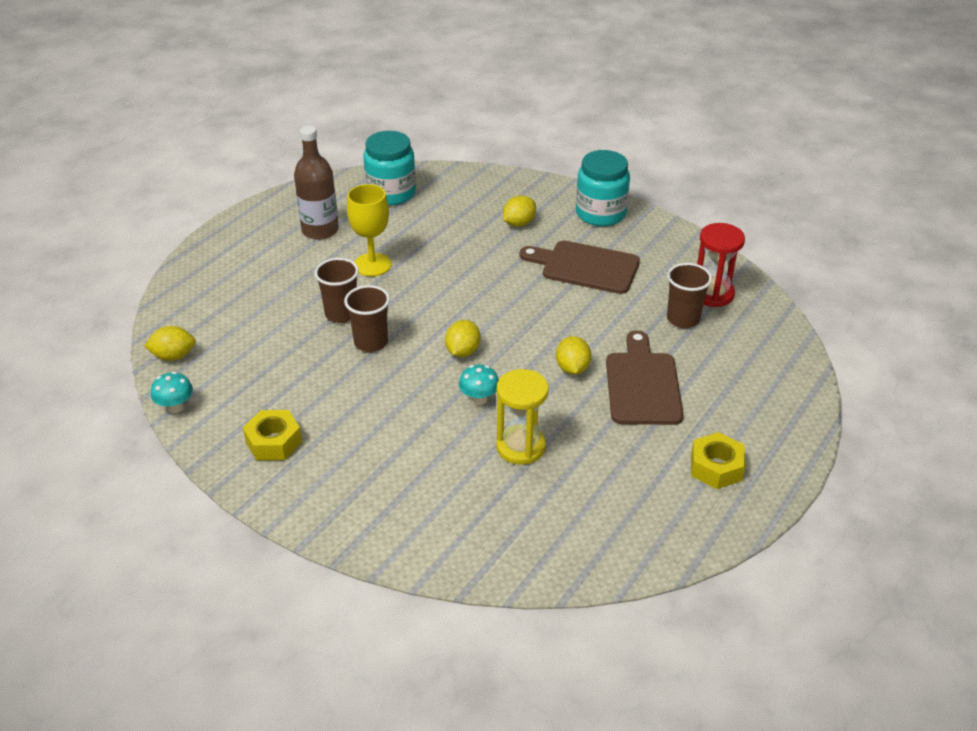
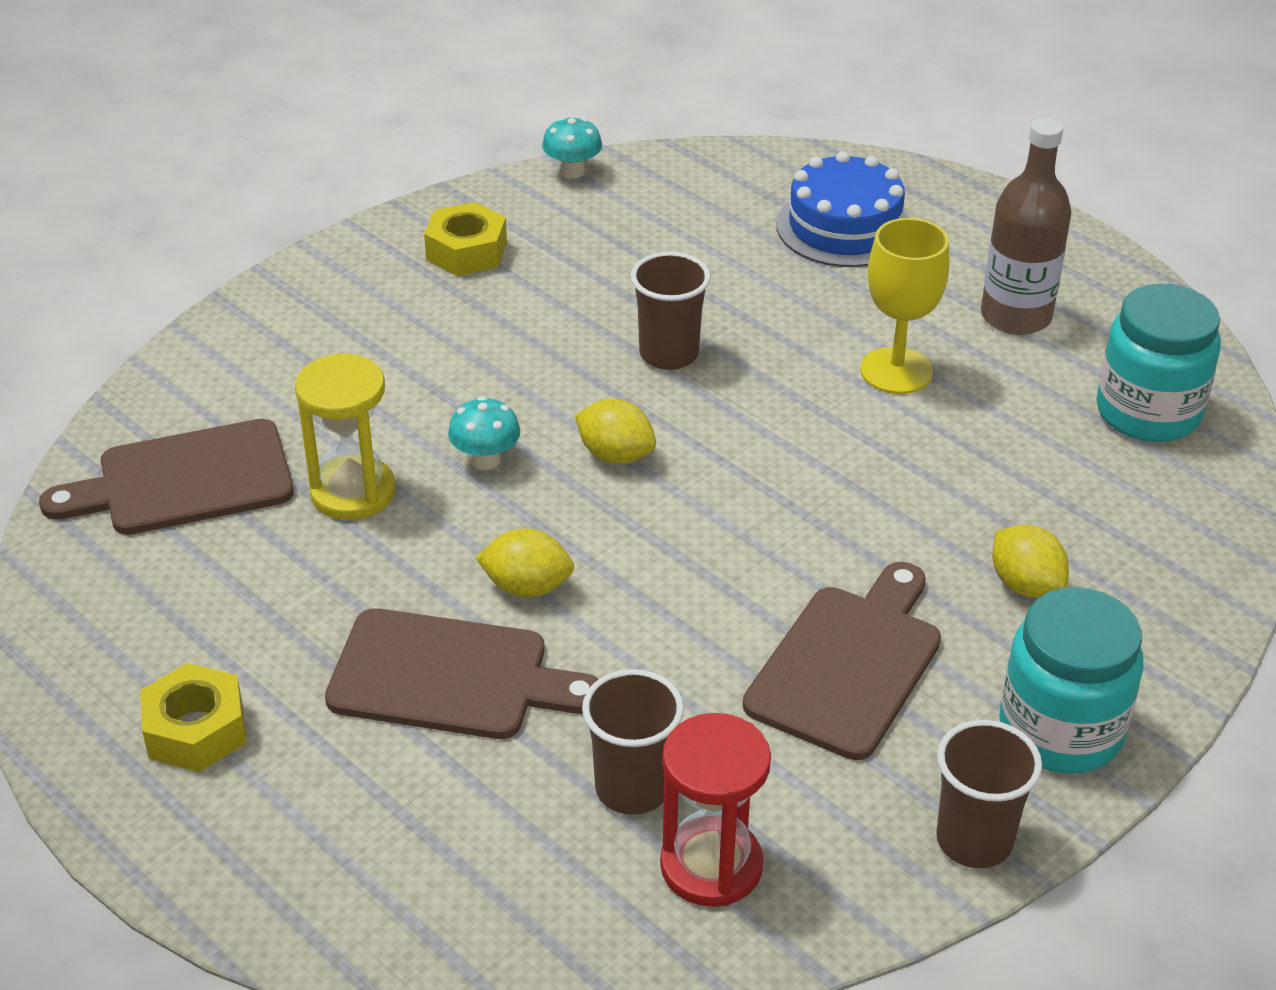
camera: 100 degrees right, 0 degrees up
(173, 356) = (687, 168): yellow lemon -> none
(239, 289) = (844, 227): none -> blue cake
(341, 314) = (755, 327): brown cup -> brown cup (974, 841)
(531, 524) = (184, 481): none -> brown cutting board

